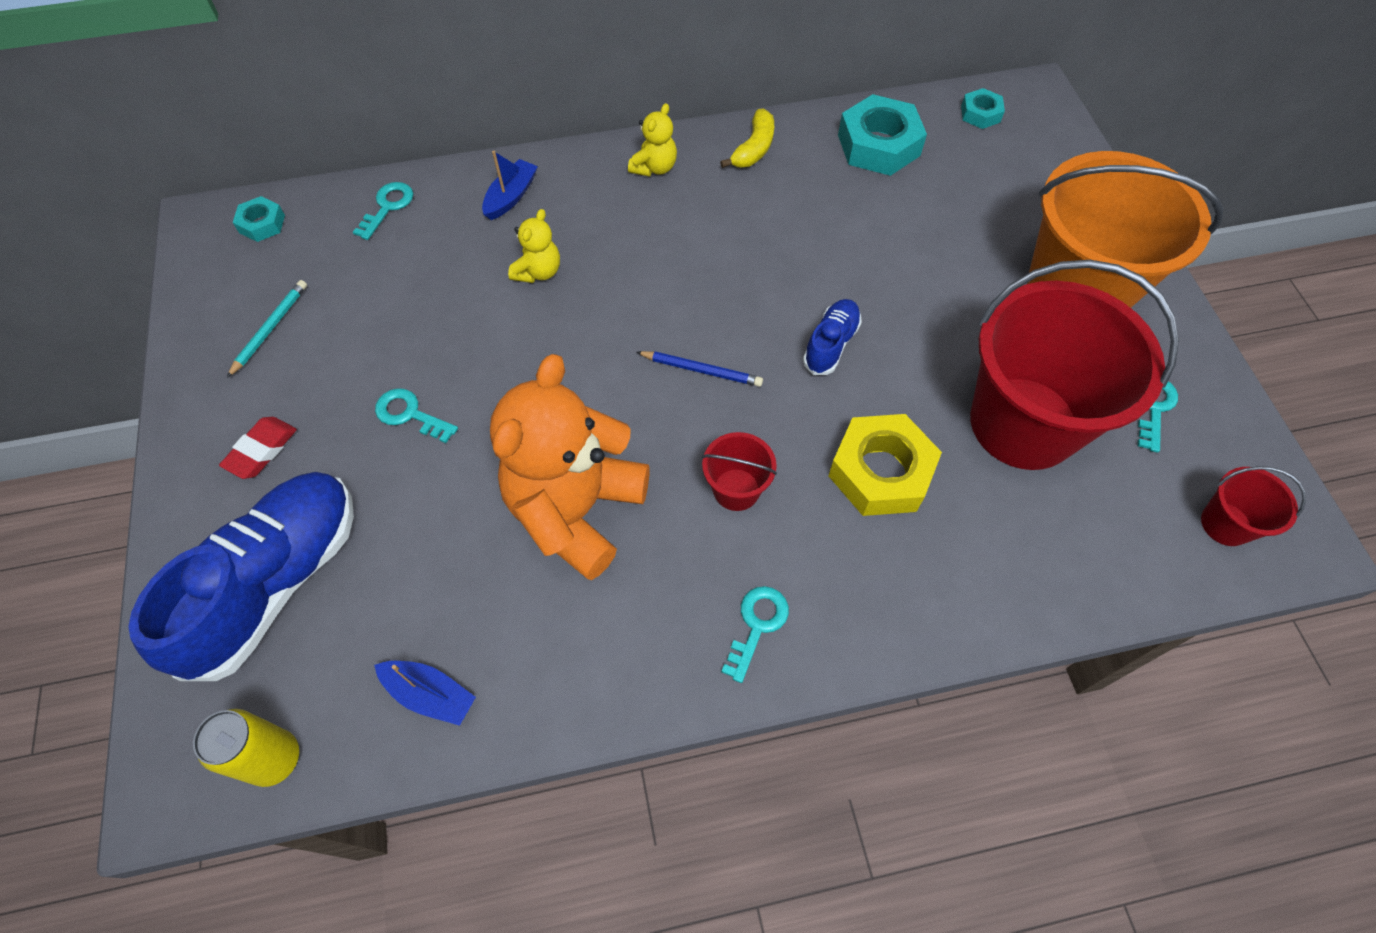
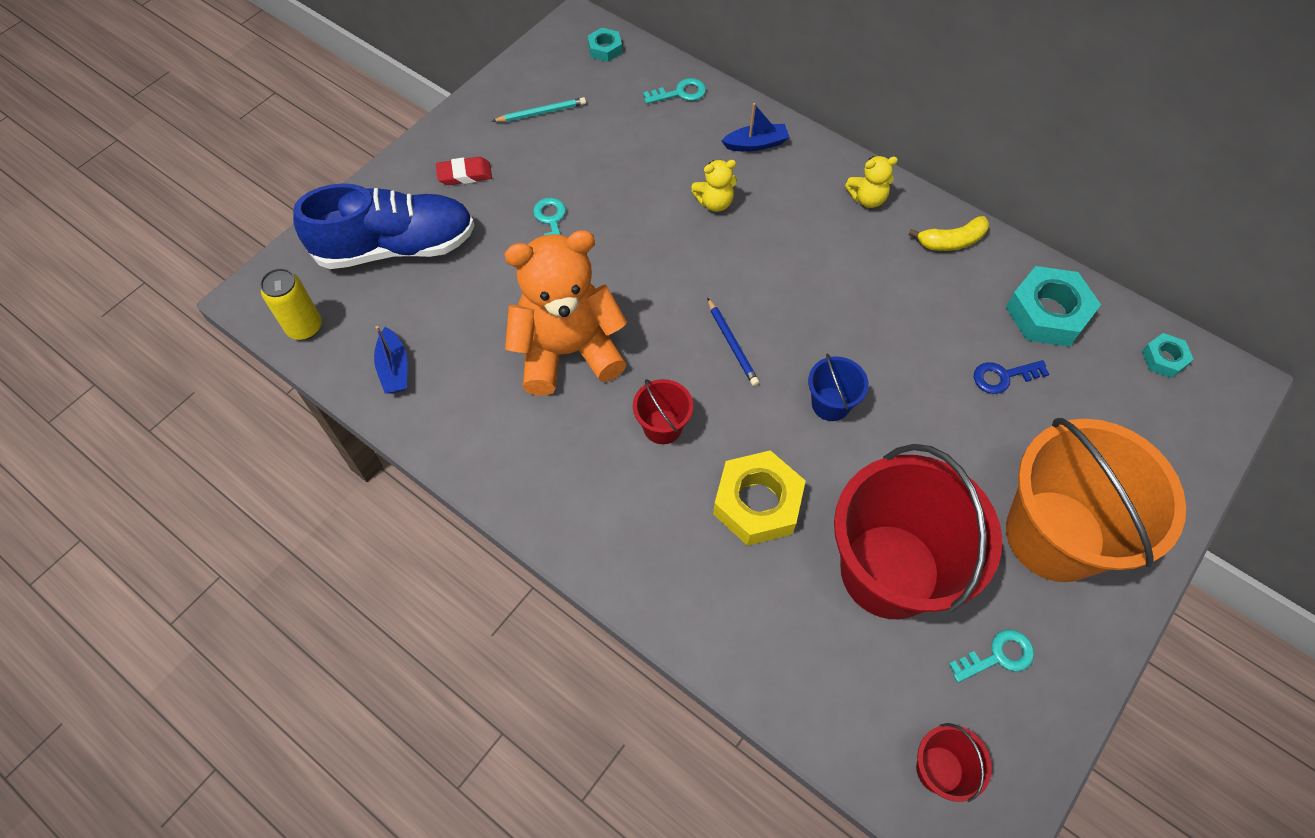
camera: 50 degrees right, 0 degrees up
(757, 625) = (578, 505): turquoise key -> none
(830, 344) = (830, 404): blue shoe -> blue bucket
(909, 214) = (1003, 376): none -> blue key

